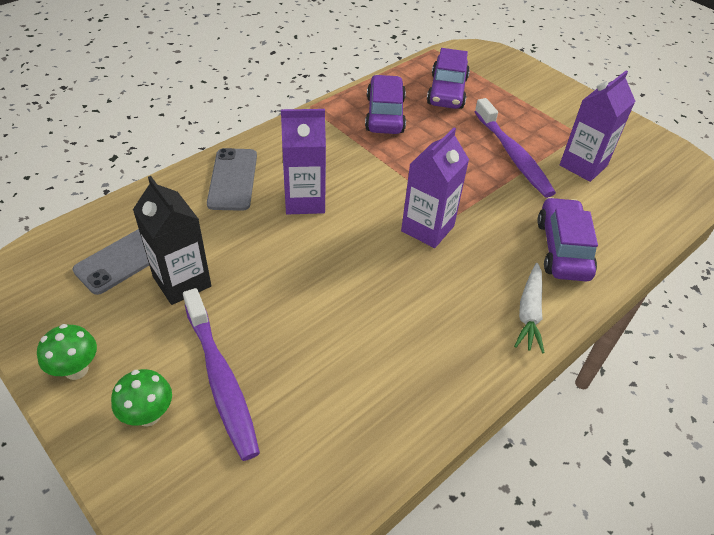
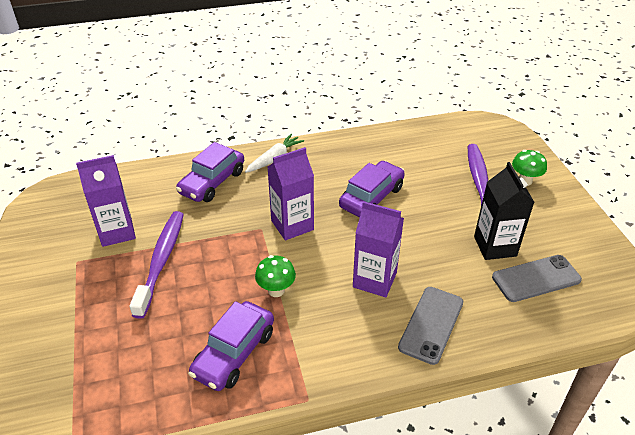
camera: 150 degrees left, 5 degrees down
(76, 370) = (570, 215): green mushroom -> green mushroom (276, 290)
(447, 91) = (137, 363): purple car -> purple car (371, 197)

